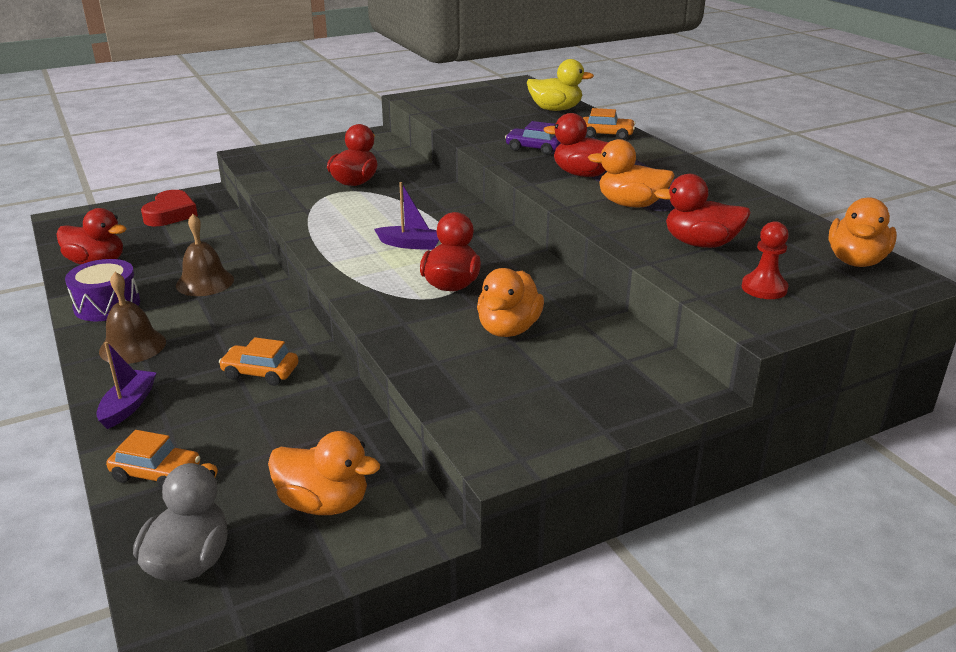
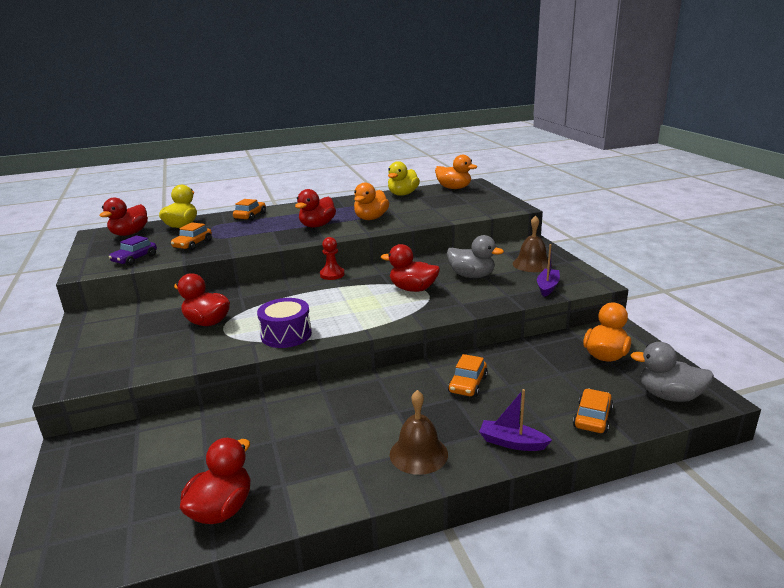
camera: 80 degrees left, 5 degrees down
(107, 305) = (332, 483): purple drum -> purple drum (286, 335)
(171, 214) = (116, 467): red heart -> none
(205, 282) = (308, 424): brown bell -> brown bell (532, 264)
(411, 244) = (346, 301): purple boat -> purple boat (547, 287)
(493, 124) = (192, 244): none -> orange car
(508, 329) = (472, 276): orange duck -> grey duck
(534, 148) = (258, 235): purple car -> purple car (135, 259)
(700, 244) = (428, 209): red duck -> red duck (129, 233)
(764, 288) = (479, 204): red pawn -> red pawn (332, 274)
(777, 218) = (403, 194): none -> yellow duck

